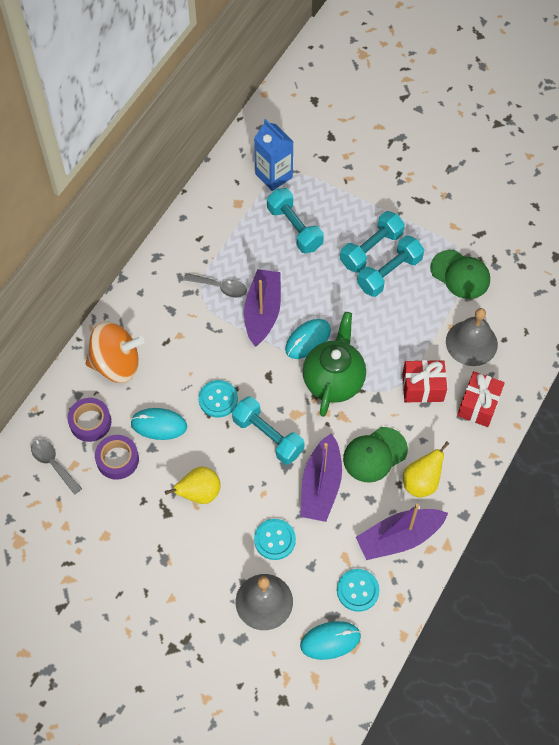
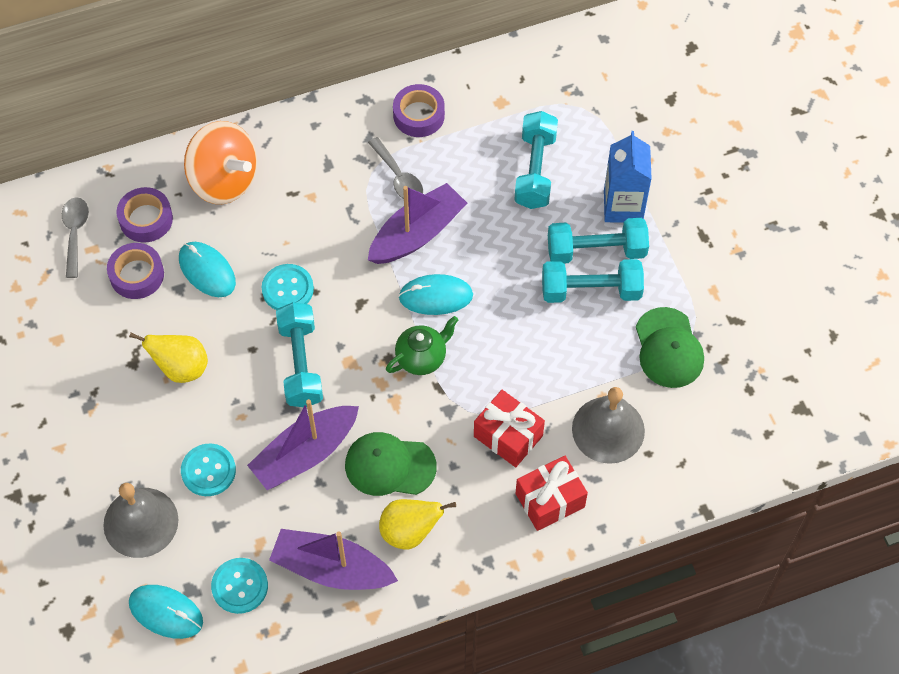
camera: 40 degrees right, 0 degrees up
(197, 243) = (419, 115): none -> purple tape
(274, 176) = (567, 99): blue carton -> blue carton (623, 206)
(333, 380) = (422, 358): green teapot -> green teapot, size x0.60

